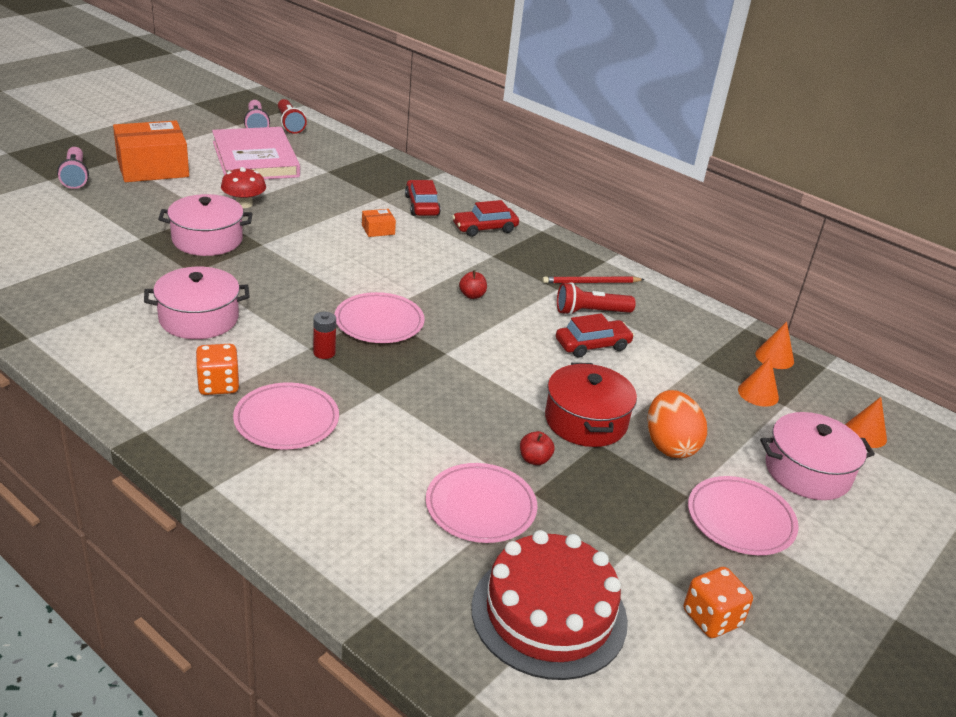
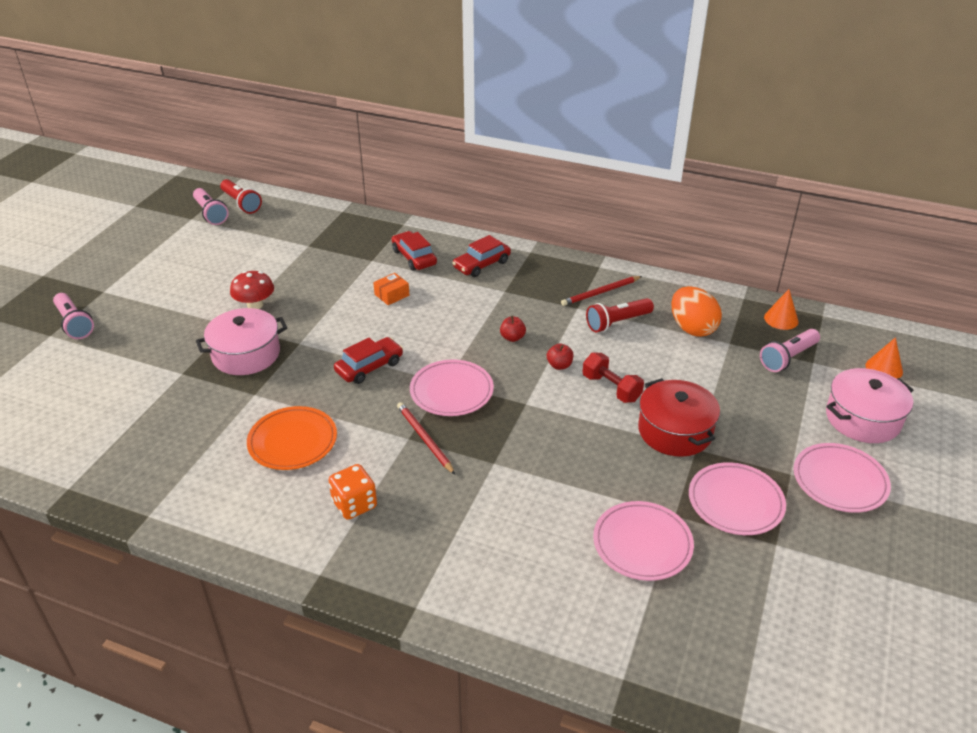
camera: 15 degrees left, 5 degrees up
(152, 167) = (143, 291): orange box -> none
(199, 318) = (292, 441): pink pot -> orange plate
(255, 159) = (234, 252): pink book -> none
(286, 420) = (435, 518): pink plate -> pink plate (735, 502)
(324, 353) = (424, 439): red battery -> red pencil
(534, 459) = (657, 483): red apple -> red apple (559, 365)
(544, 365) = (611, 388): none -> red dumbbell
(549, 613) = (751, 622): red cake -> none
(592, 345) = (637, 355): red car -> red car (369, 367)
(670, 445) = (751, 431): orange egg -> orange egg (692, 328)
(711, 618) = (869, 578): orange dice -> none
(758, 393) = (788, 358): orange cone -> pink flashlight

